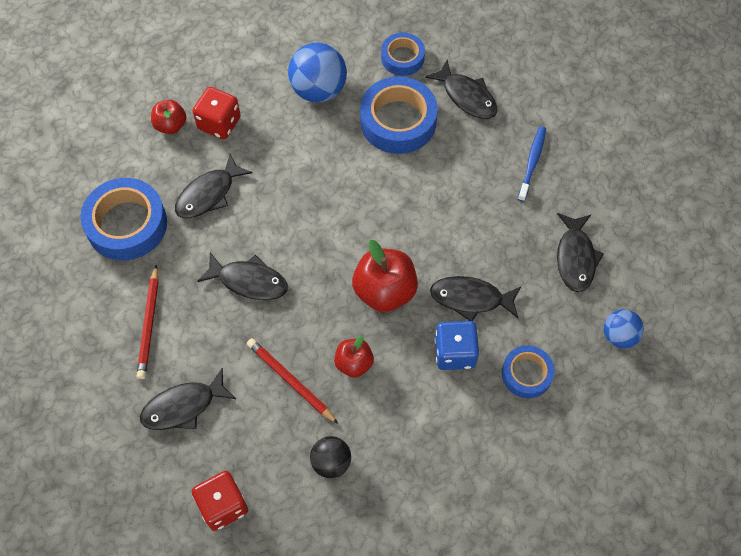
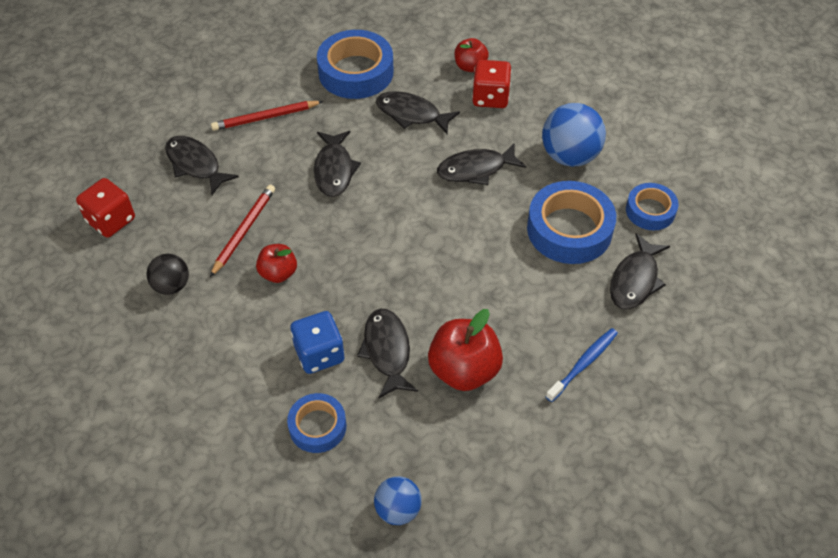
camera: 70 degrees right, 10 degrees down
(384, 291) = (365, 275): red apple -> red apple (464, 370)
(532, 163) = (583, 364): blue toothbrush -> blue toothbrush turned 45 degrees counterclockwise
(575, 258) = (480, 439): black fish -> black fish (476, 169)

